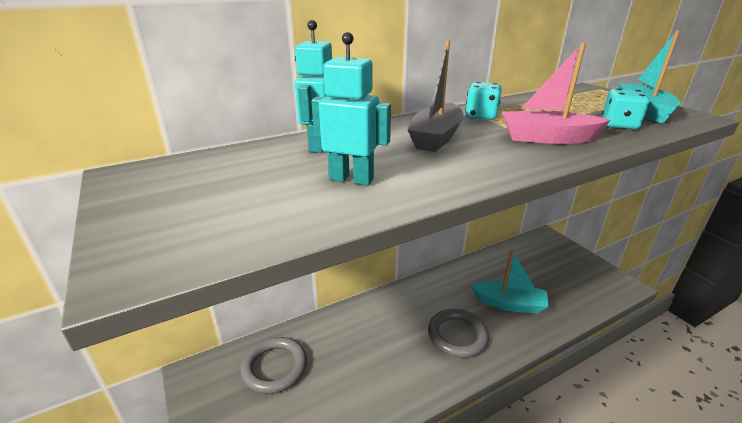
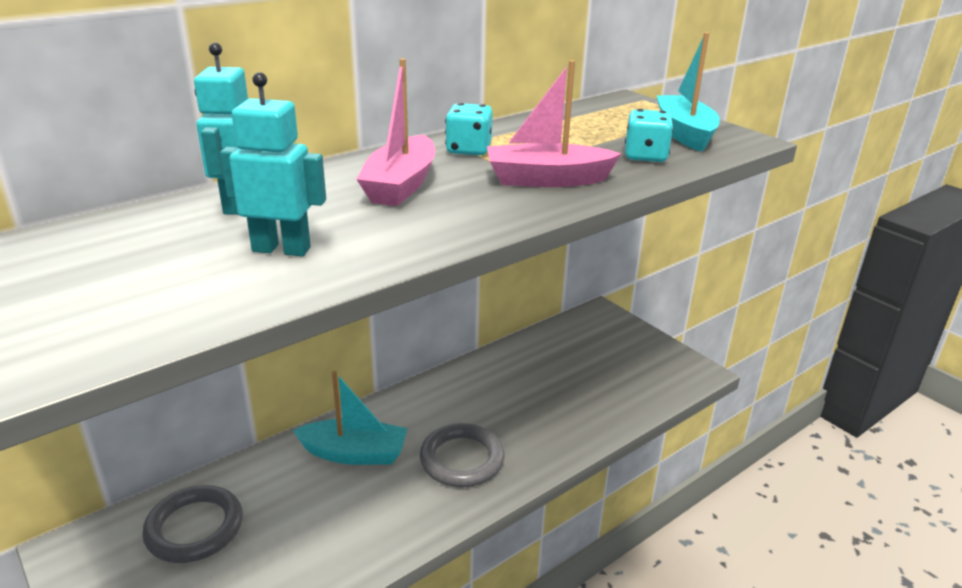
camera: 10 degrees left, 0 degrees up
(436, 138) = (401, 185): grey boat -> pink boat
(509, 303) = (537, 410): turquoise boat -> turquoise boat (354, 453)

